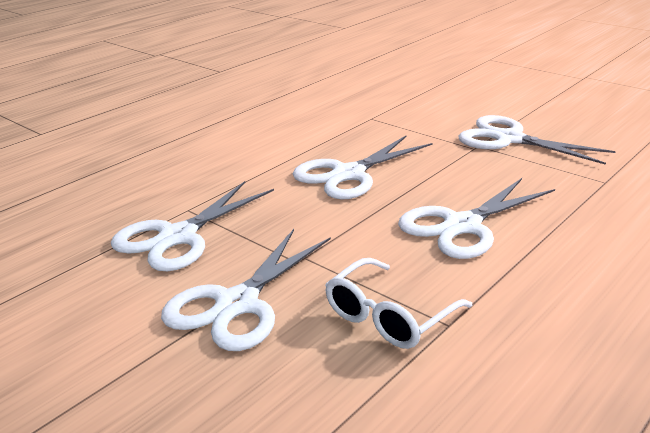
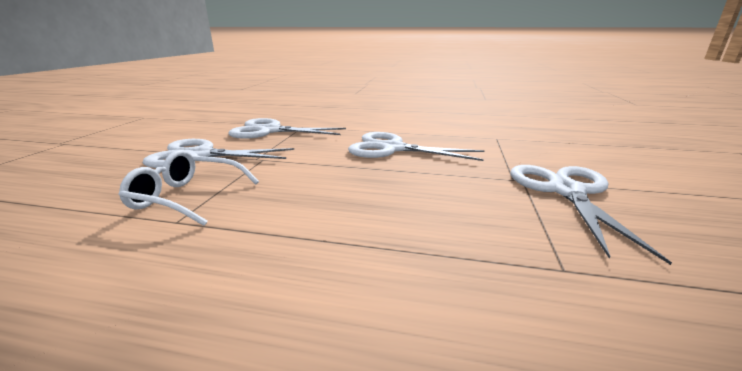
camera: 60 degrees right, 5 degrees down
(461, 226) = (349, 199): white scissors -> none

